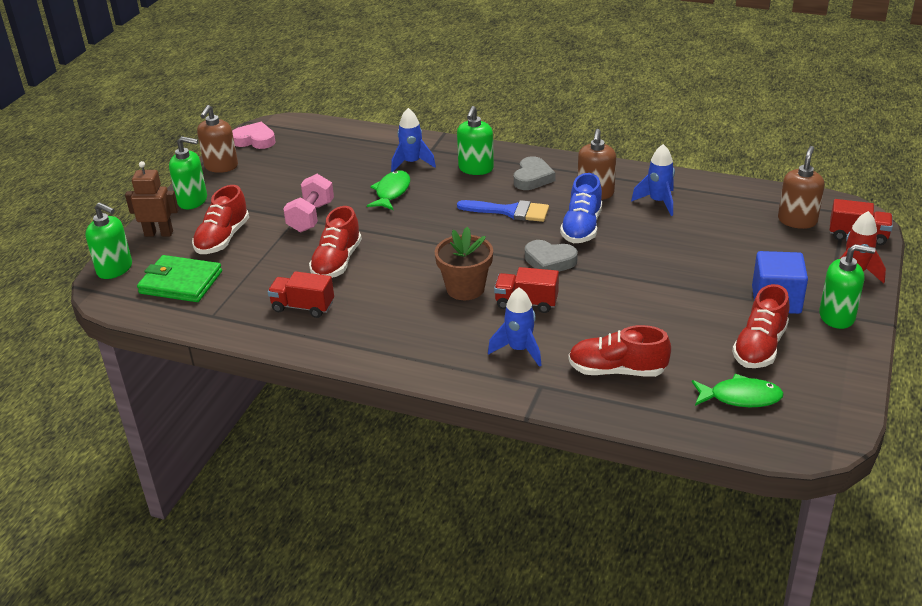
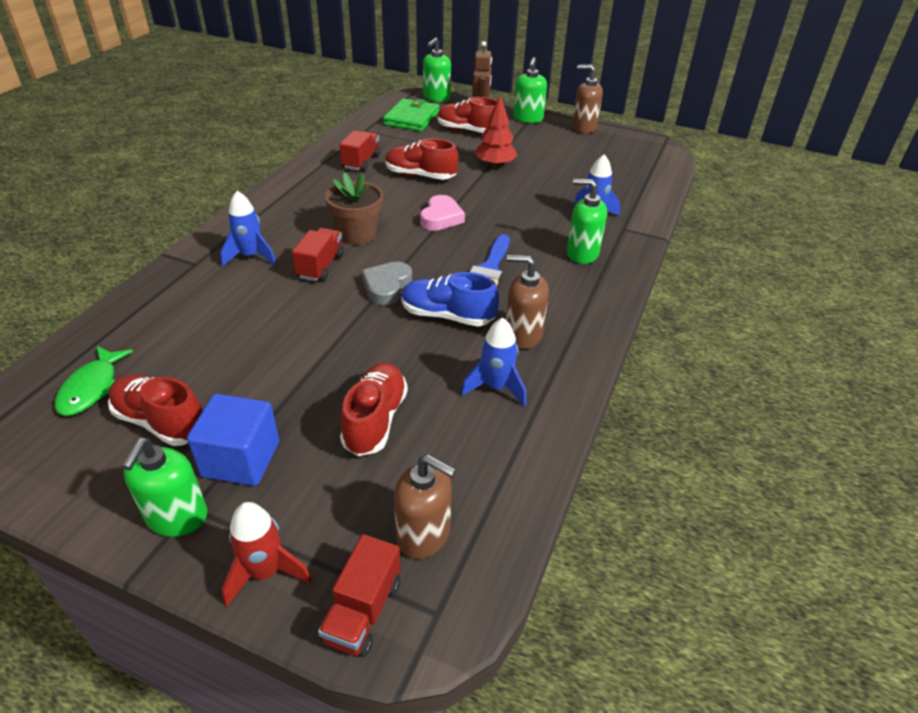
camera: 90 degrees right, 5 degrees up
(255, 140) = (632, 140): pink heart -> pink heart (441, 217)
(311, 217) = (495, 165): pink dumbbell -> red tree
(391, 192) = (535, 203): green fish -> none
(532, 178) = (561, 290): grey heart -> none
(617, 370) = (187, 309): red shoe -> red shoe (375, 420)

